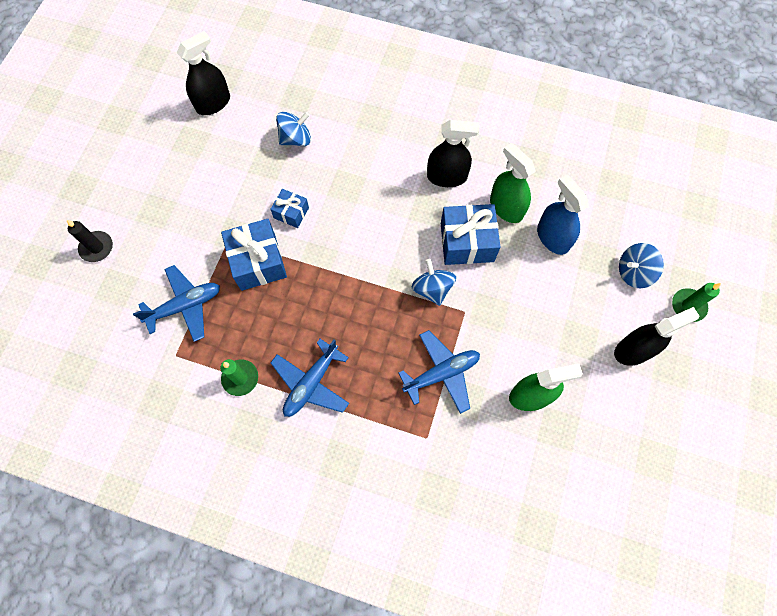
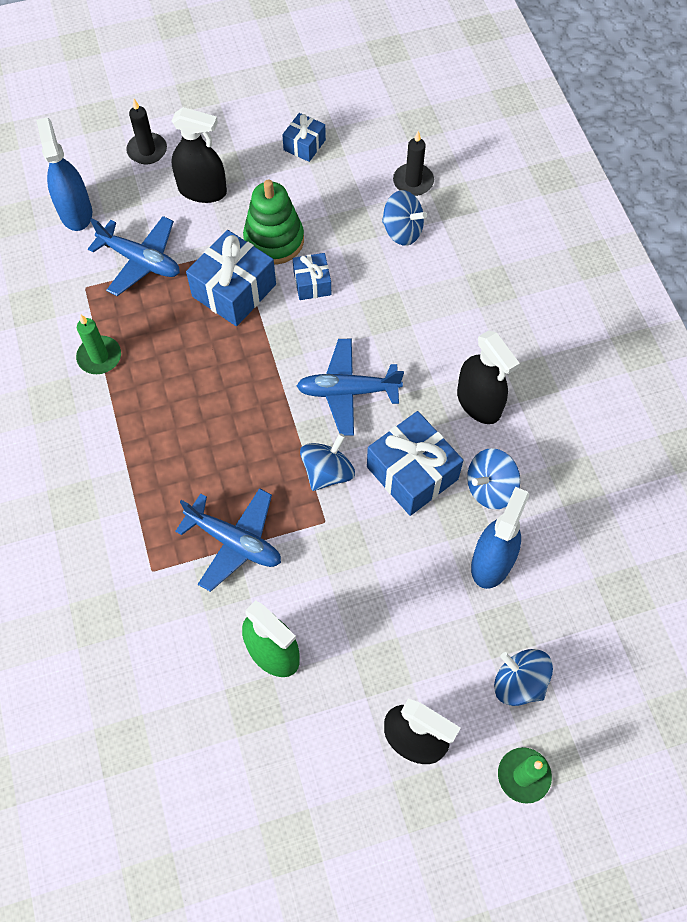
camera: 55 degrees right, 5 degrees down
(106, 325) = (75, 212): none -> blue spray bottle
(181, 151) = (304, 145): none -> blue gift
(213, 103) = (381, 134): black spray bottle -> black spray bottle (202, 190)
(240, 214) = (274, 240): none -> green stacking toy
(265, 109) = (413, 181): none -> black candle
(311, 383) = (137, 423): blue plane -> blue plane (348, 391)
(506, 208) = (490, 488): green spray bottle -> blue spinning top

